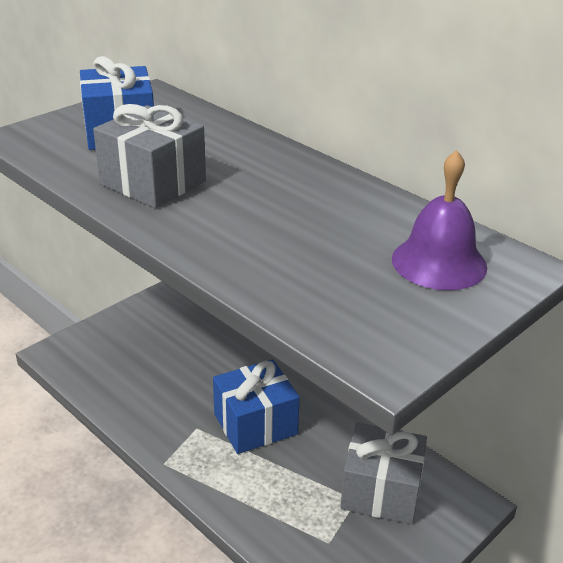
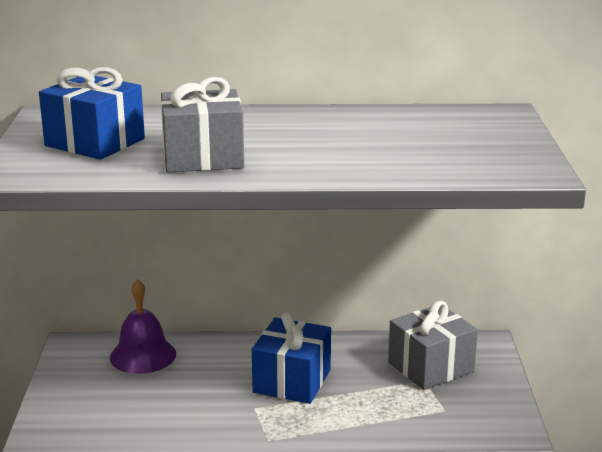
camera: 45 degrees left, 10 degrees down
(439, 262) = (465, 126): purple bell -> purple bell (143, 355)

